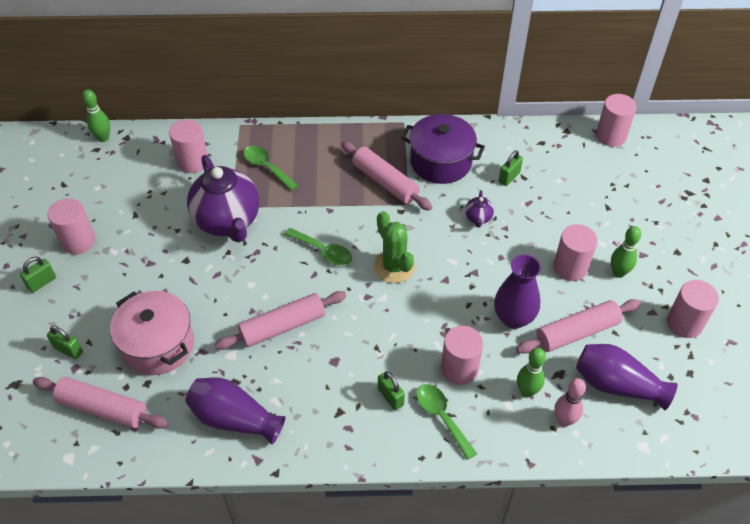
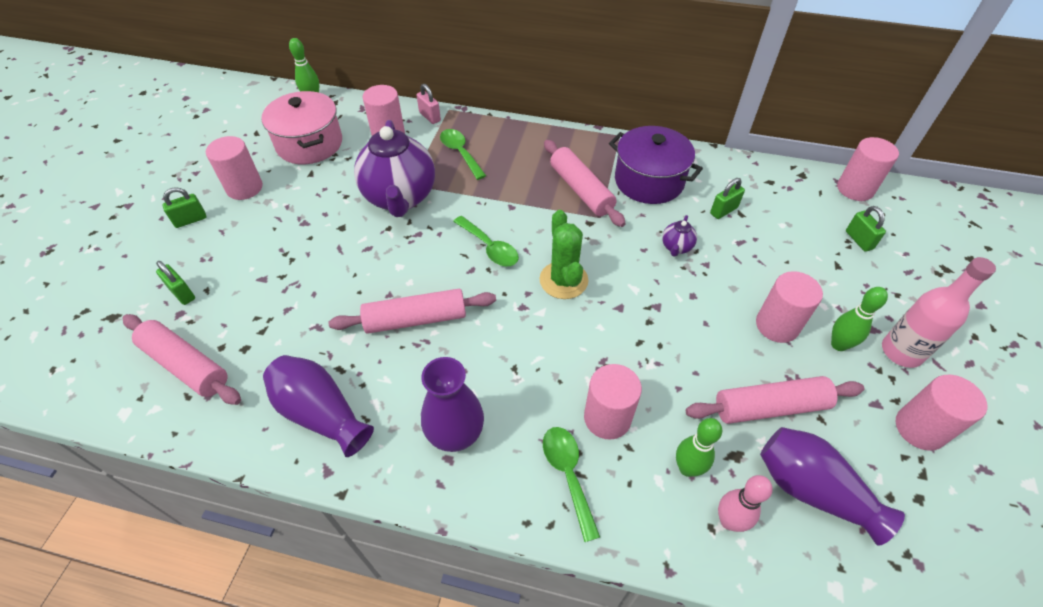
camera: 15 degrees right, 0 degrees up
(158, 345) = (275, 309): pink pot -> pink pot (309, 144)
(225, 136) = (430, 117): none -> pink padlock
(390, 397) = (512, 432): green padlock -> green padlock (859, 240)
(513, 318) = (691, 370): purple vase -> purple vase (455, 434)
(664, 268) = (901, 352): none -> pink bottle

